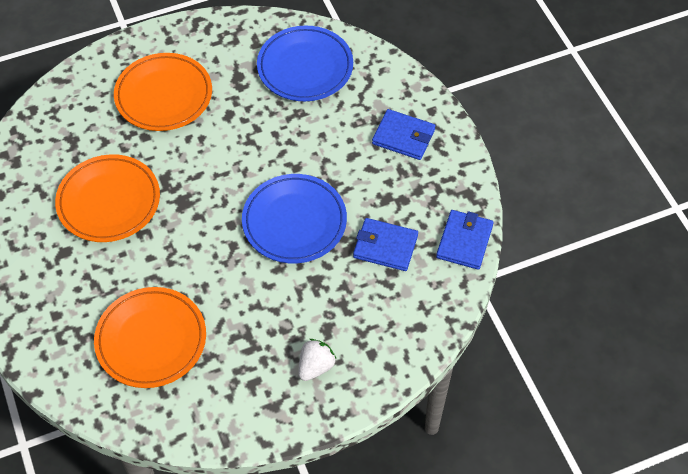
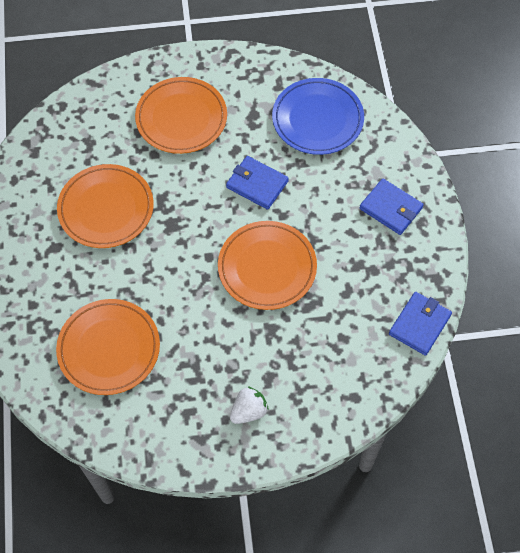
camera: 15 degrees right, 5 degrees up
(294, 222) = (267, 268): blue plate -> orange plate
(385, 246) = (344, 312): blue wallet -> blue wallet (257, 184)

